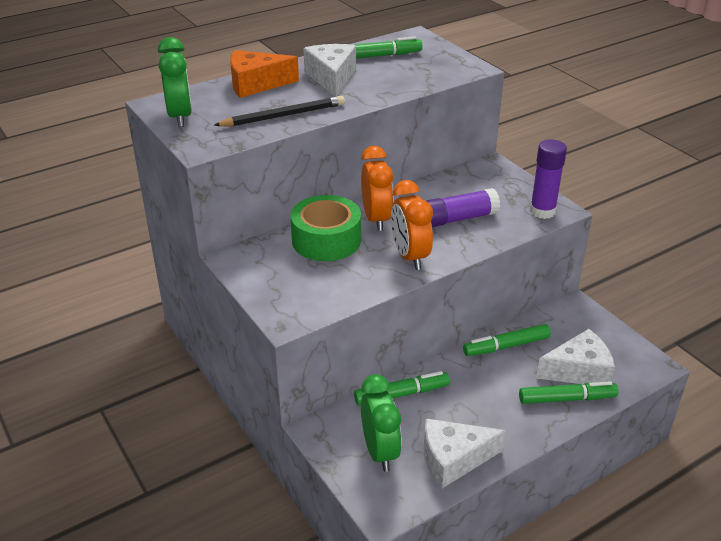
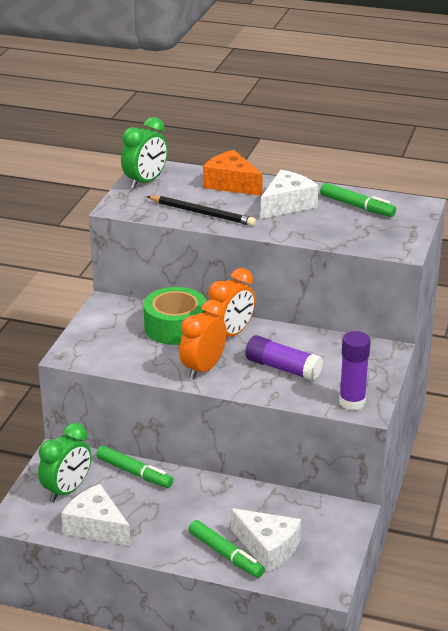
camera: 50 degrees right, 5 degrees down
(506, 346) = (250, 498): green marker -> none

